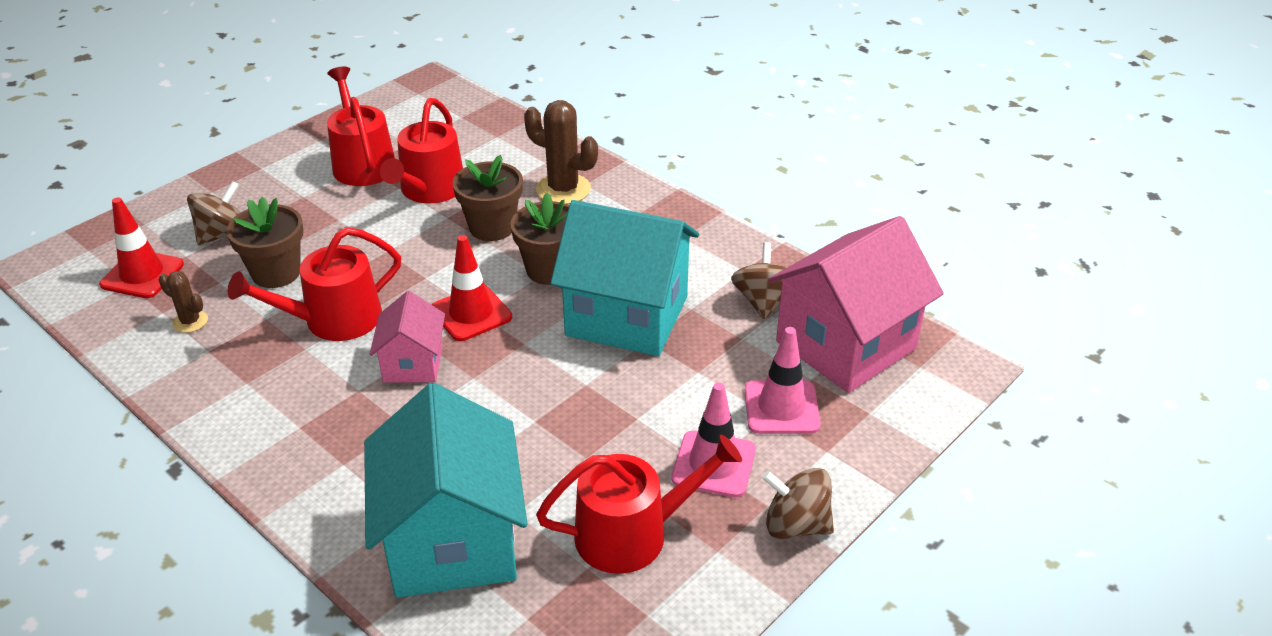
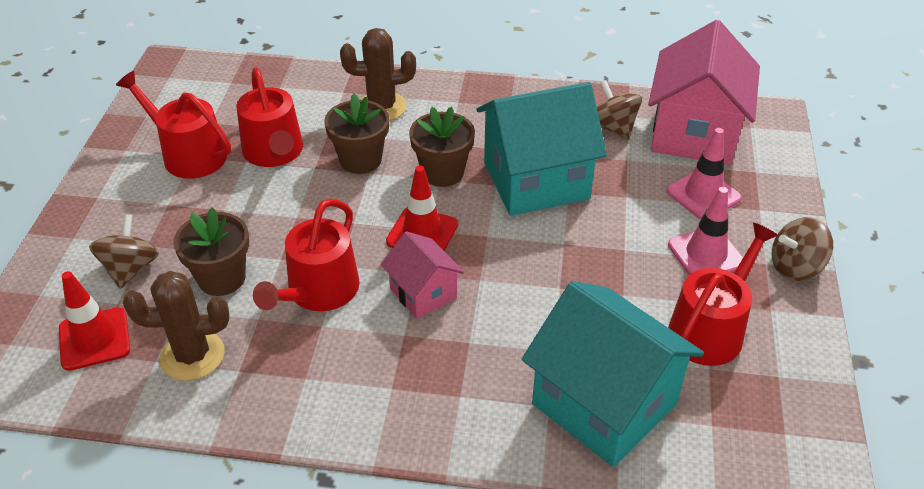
camera: 35 degrees left, 5 degrees up
(190, 322) = (192, 355): brown cactus -> brown cactus, size x1.84

